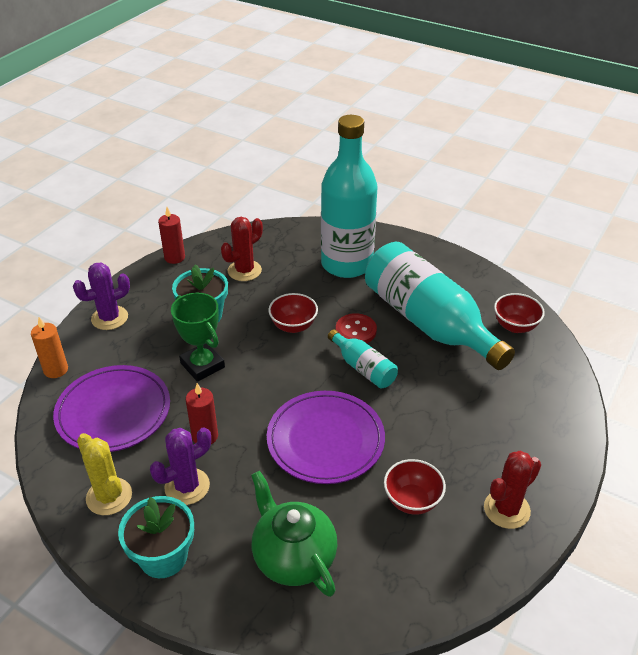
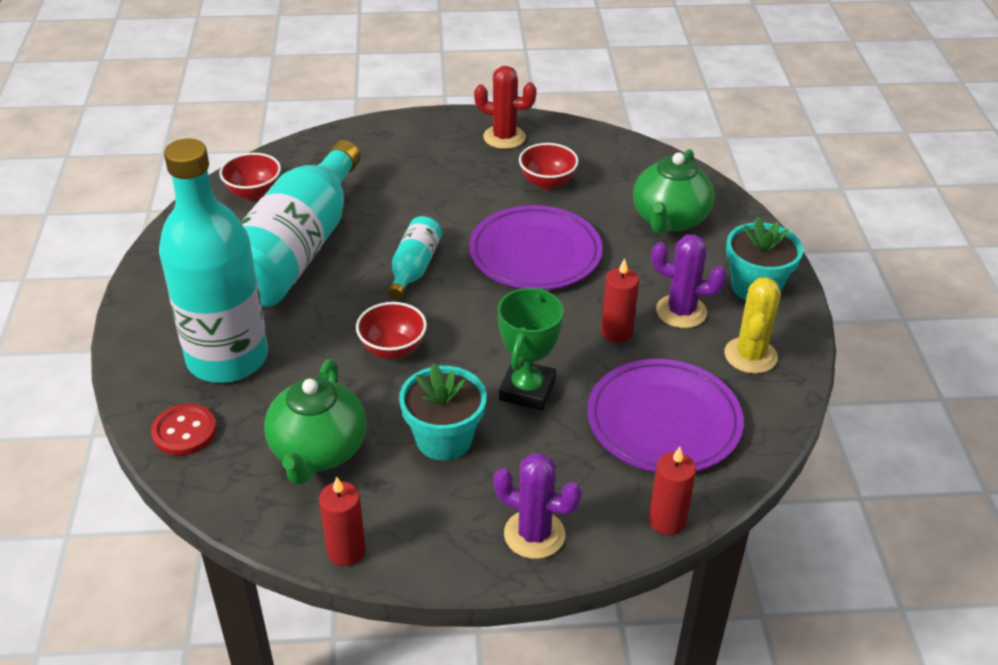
camera: 125 degrees left, 0 degrees up
(56, 370) = (667, 520): orange candle -> red candle
(244, 271) = (318, 451): red cactus -> green teapot
(356, 331) = (357, 297): red button -> red button (184, 432)

